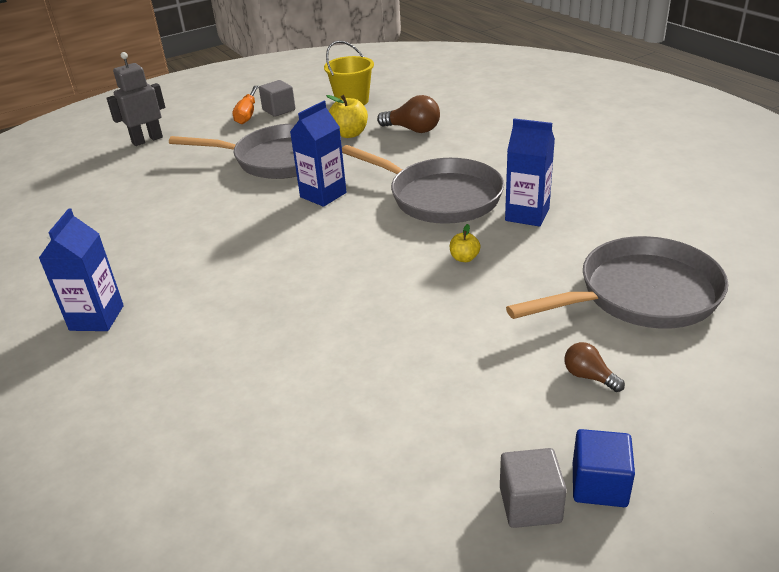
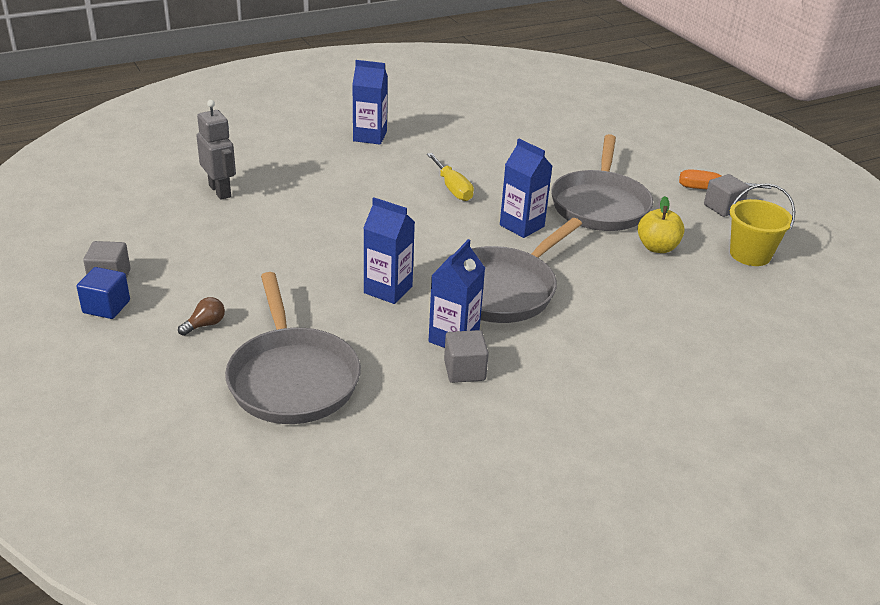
camera: 90 degrees right, 0 degrees up
(147, 140) = (649, 140): grey robot -> grey robot (220, 191)
(246, 240) = (452, 188): none -> yellow screwdriver
(413, 130) = (667, 289): brown light bulb -> none
(464, 258) = (388, 289): yellow apple -> blue carton
(570, 205) = (464, 370): none -> grey cube

